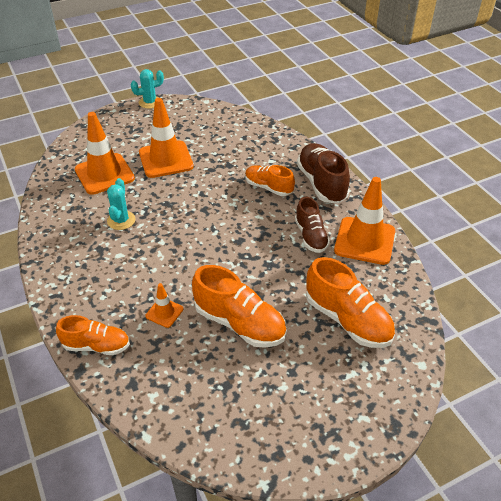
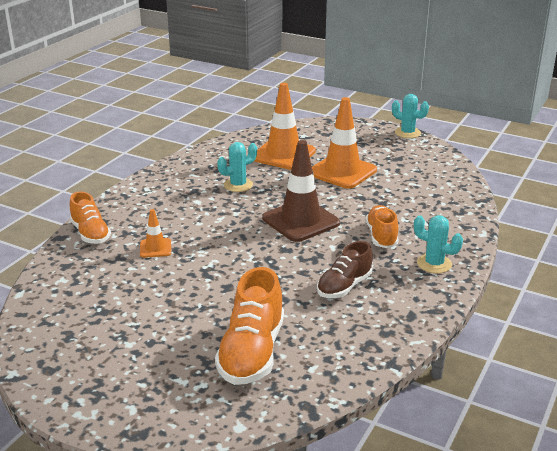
camera: 55 degrees right, 15 degrees down
(209, 214) = (300, 221): none -> brown traffic cone
(239, 323) = (181, 290): orange shoe -> none
(321, 183) = (434, 264): brown shoe -> turquoise cactus
(364, 241) = (382, 323): orange traffic cone -> none

